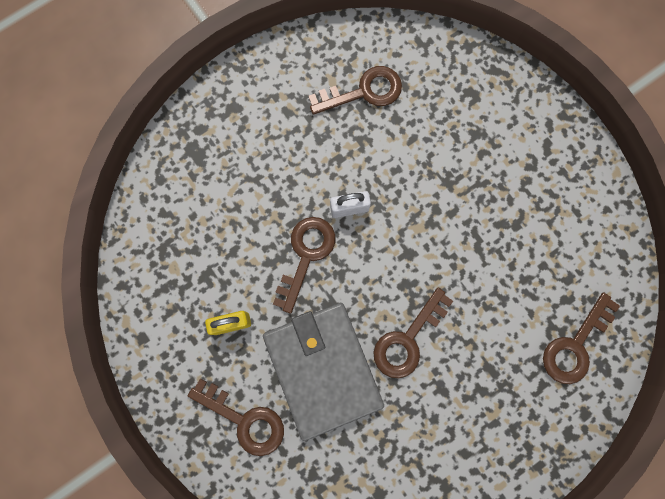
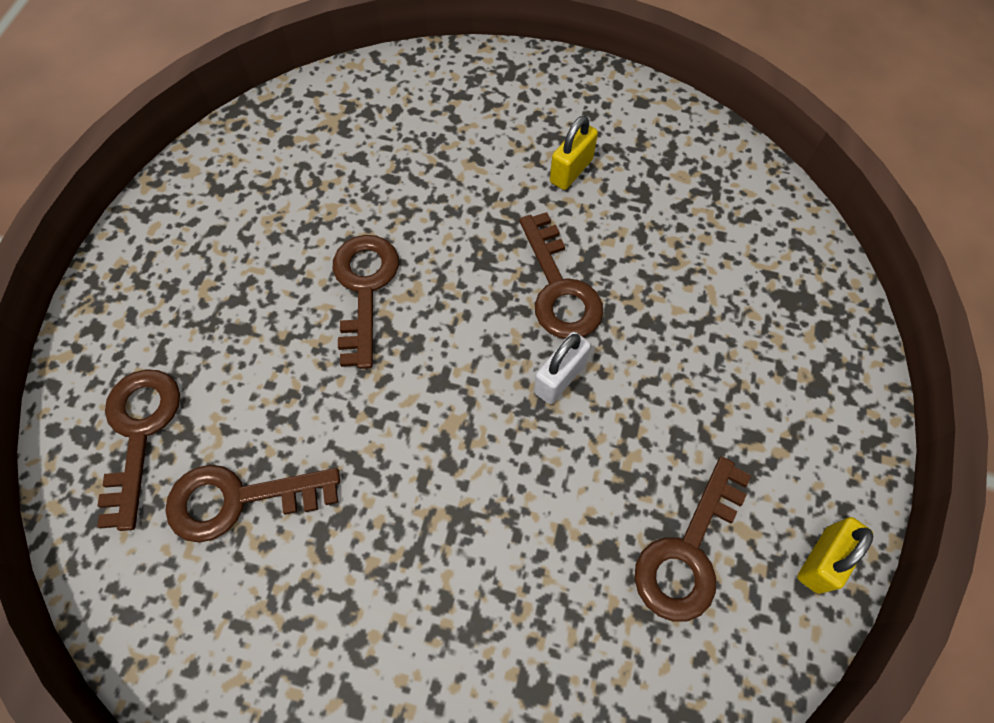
camera: 140 degrees right, 15 degrees down
(244, 420) = (475, 108): brown key -> brown key (239, 499)
(312, 46) = (822, 560): none -> yellow padlock
(323, 369) = (436, 198): grey wallet -> none

